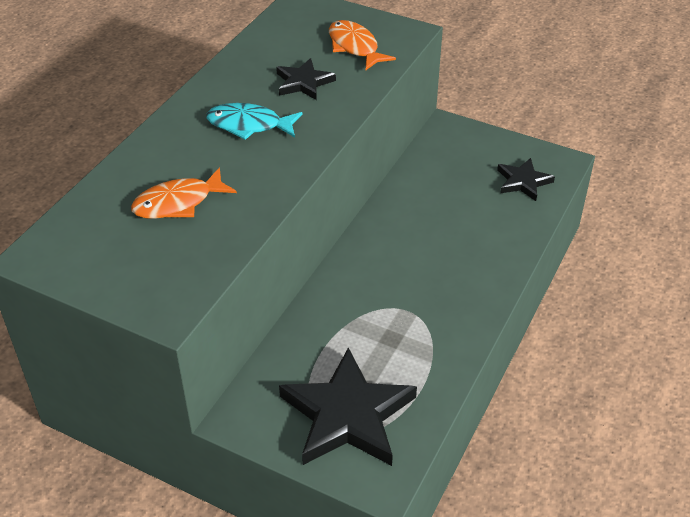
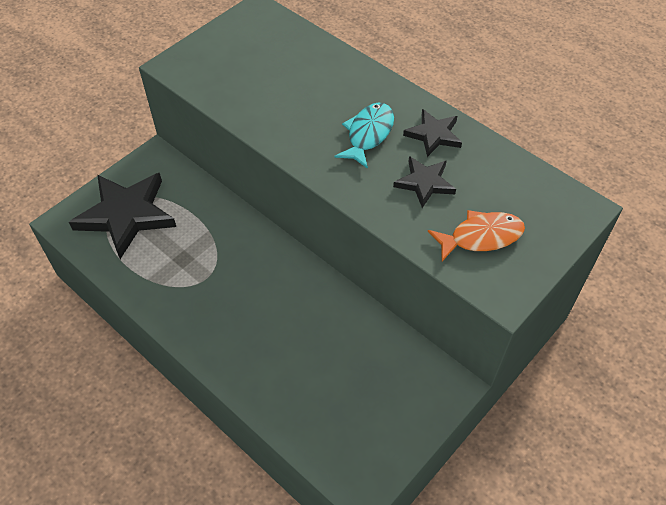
camera: 105 degrees right, 10 degrees up
(178, 203) = (282, 81): orange fish -> none
(523, 182) = (339, 431): black star -> black star (433, 135)

